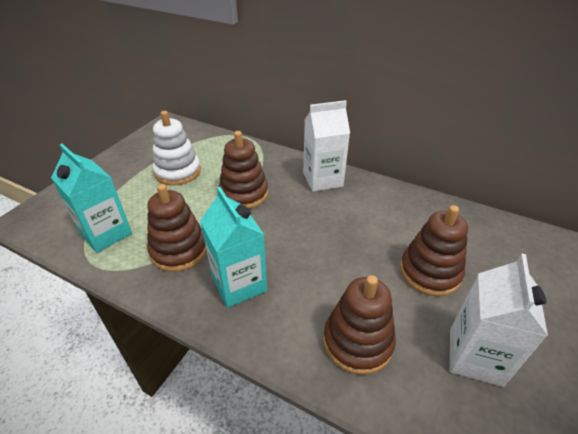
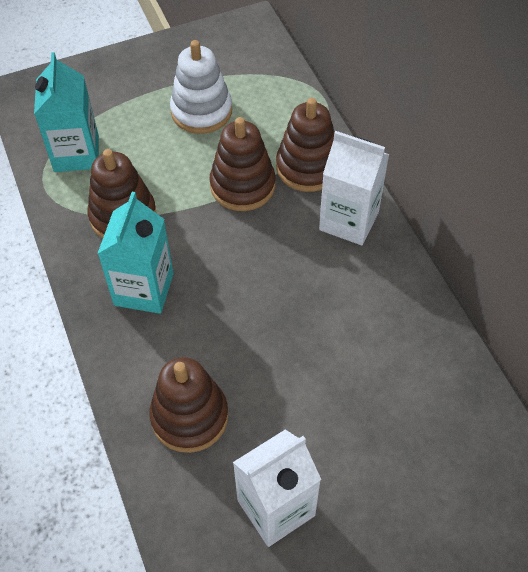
camera: 40 degrees right, 15 degrees up
(429, 272) = (334, 407): brown stacking toy -> brown stacking toy (308, 167)

